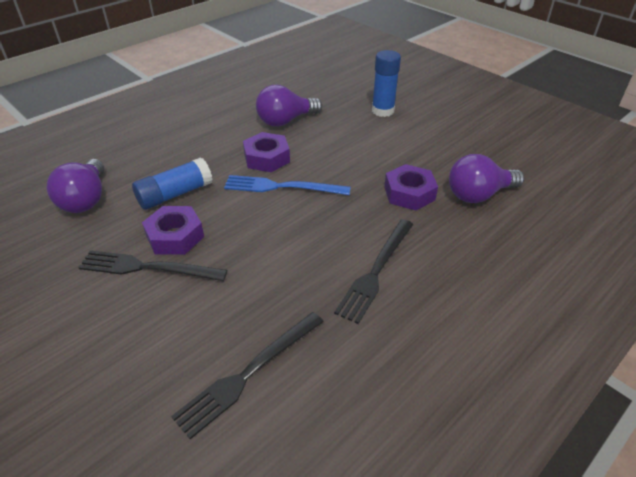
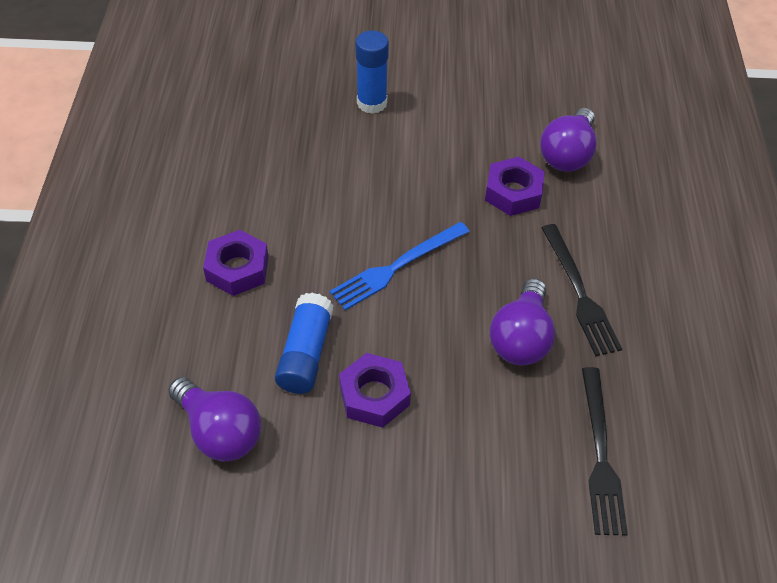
camera: 45 degrees left, 10 degrees up
(147, 268) = (397, 444): black fork -> none
(266, 158) = (336, 243): purple nut -> purple nut (237, 269)
(285, 121) = (290, 182): purple light bulb -> purple light bulb (521, 338)

